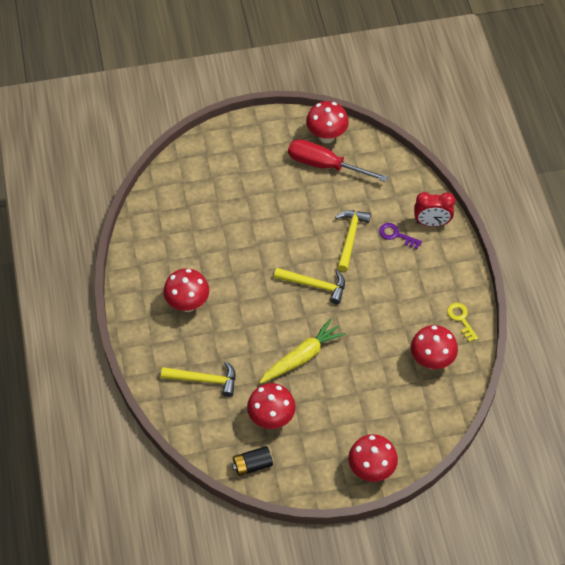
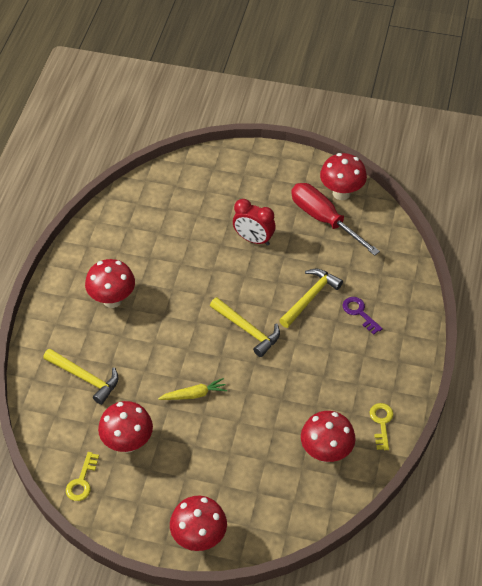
camera: 25 degrees right, 5 degrees down
(252, 465) = (82, 481): black battery -> yellow key
(302, 357) = (194, 394): yellow carrot -> yellow carrot, size x0.61
(431, 223) = (403, 315): red clock -> red clock (253, 239)

